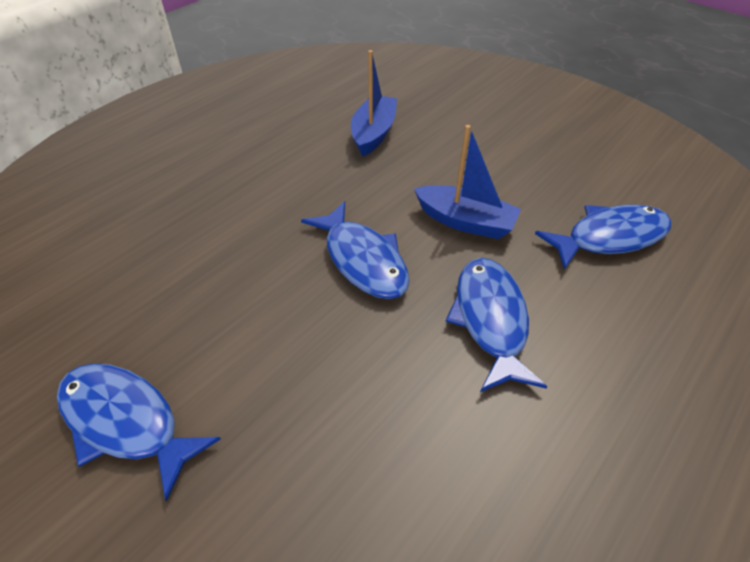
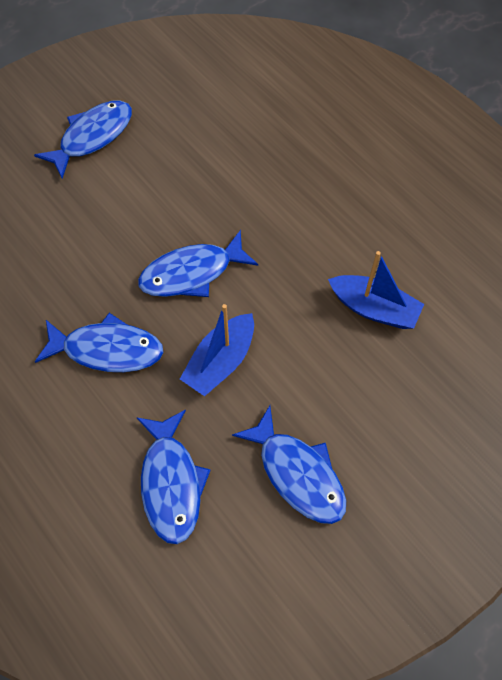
camera: 100 degrees right, 15 degrees up
(550, 161) = (298, 473): none -> blue fish

